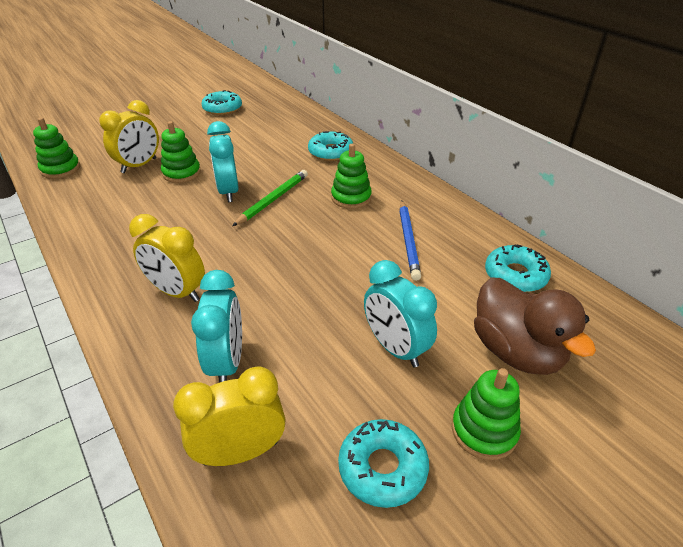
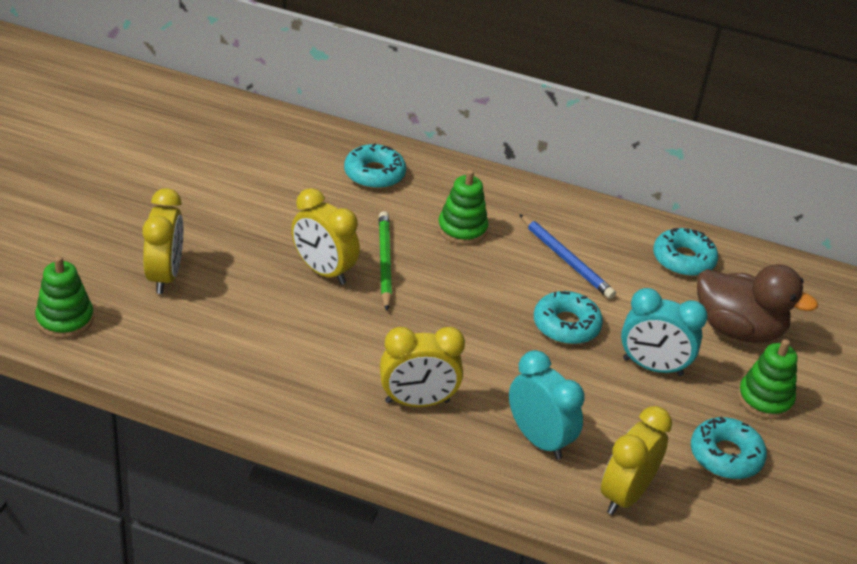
camera: 40 degrees left, 0 degrees up
(181, 173) = (234, 267): green stacking toy -> none
(222, 109) = (152, 147): turquoise donut -> turquoise donut (566, 325)
(228, 192) = (323, 271): turquoise clock -> yellow clock

